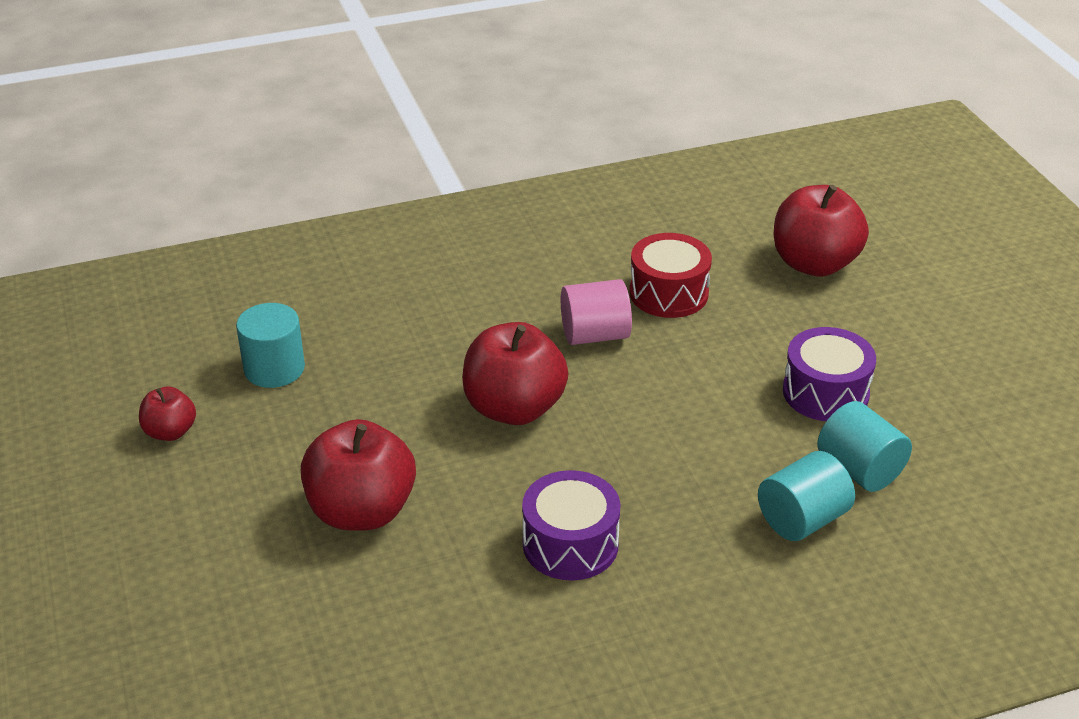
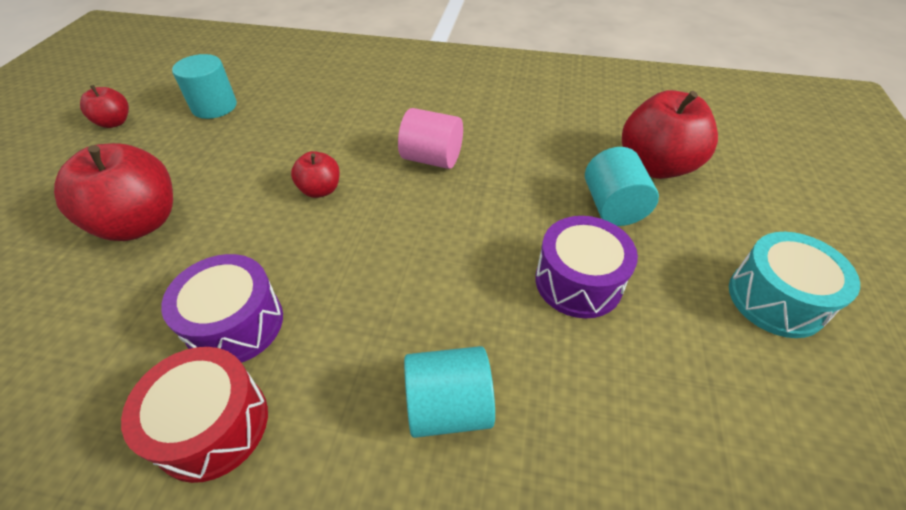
camera: 30 degrees right, 10 degrees up
(514, 408) = (320, 190): red apple -> red apple, size x0.52
(668, 293) = (515, 148): red drum -> red drum (213, 425)
(859, 470) = (550, 378): turquoise cylinder -> turquoise cylinder (612, 206)
(981, 345) = (775, 299): none -> turquoise drum

